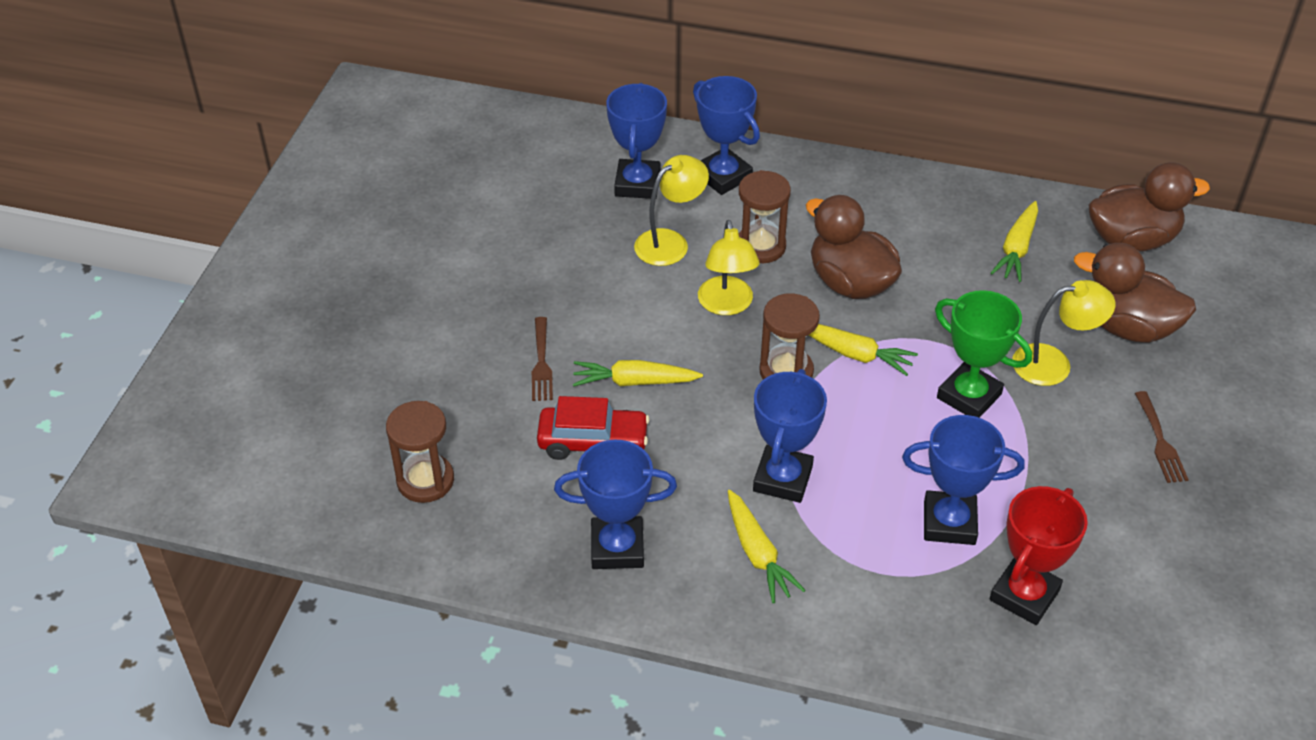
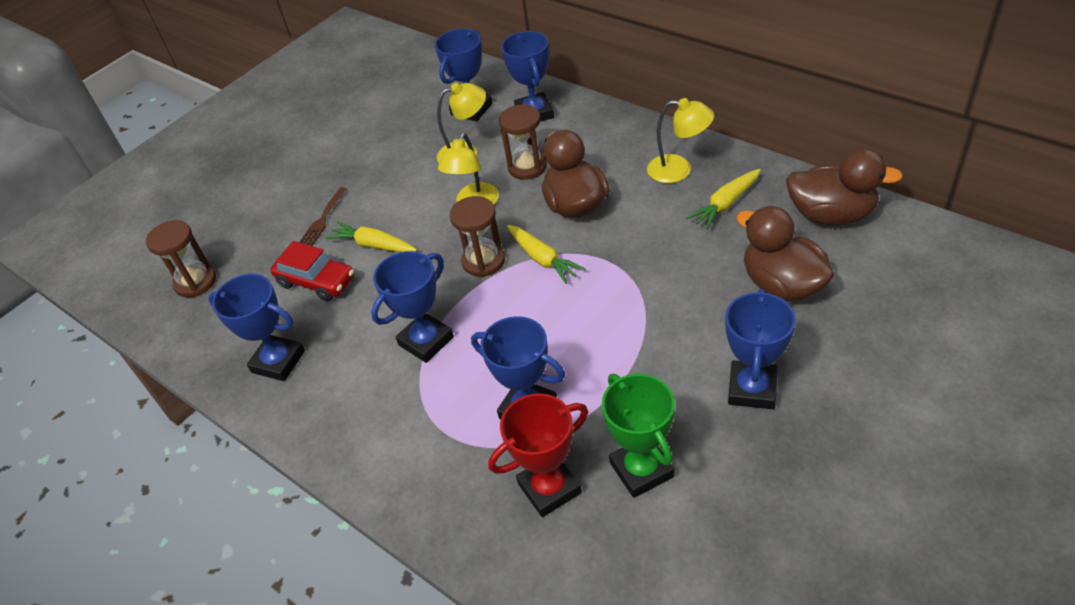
camera: 30 degrees right, 0 degrees up
(758, 554) = (369, 394): yellow carrot -> none
(969, 396) = (611, 312): green trophy -> green trophy (641, 470)
(1053, 363) = (698, 301): yellow lamp -> yellow lamp (679, 170)
(1160, 441) = (752, 389): brown fork -> blue trophy

